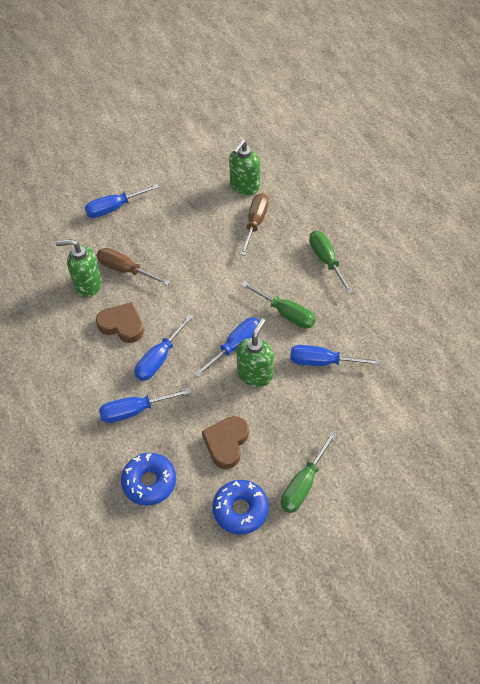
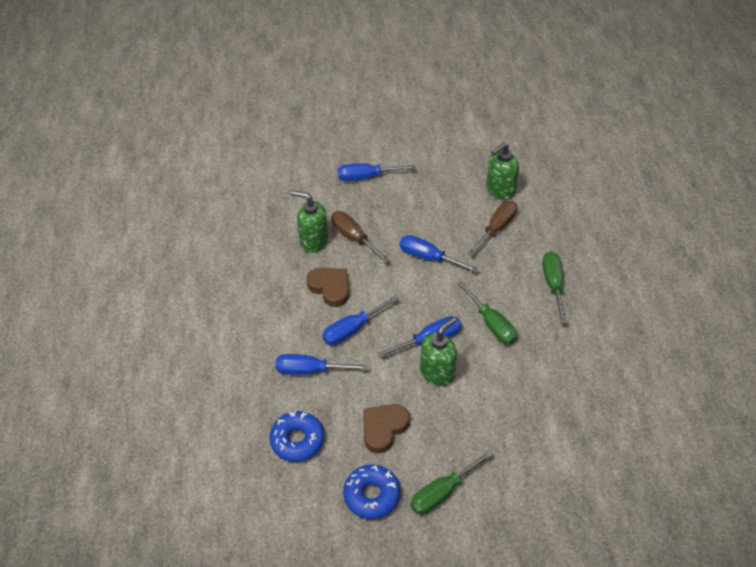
camera: 20 degrees right, 5 degrees down
(322, 362) = (509, 381): blue screwdriver -> blue screwdriver (428, 257)

